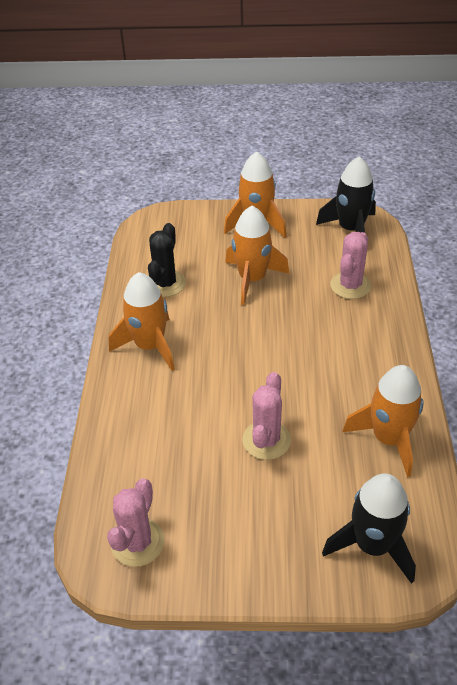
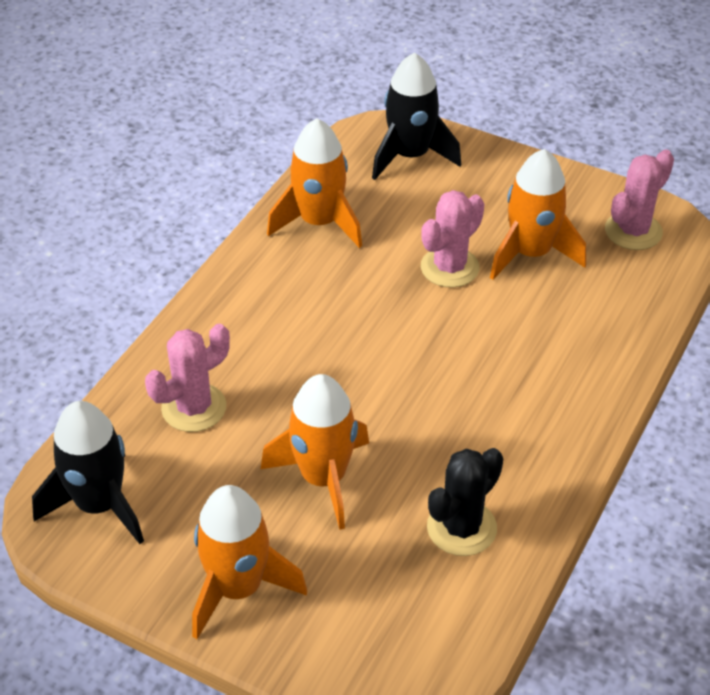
camera: 155 degrees left, 0 degrees up
(150, 346) = (533, 432): orange rocket -> orange rocket (531, 253)

